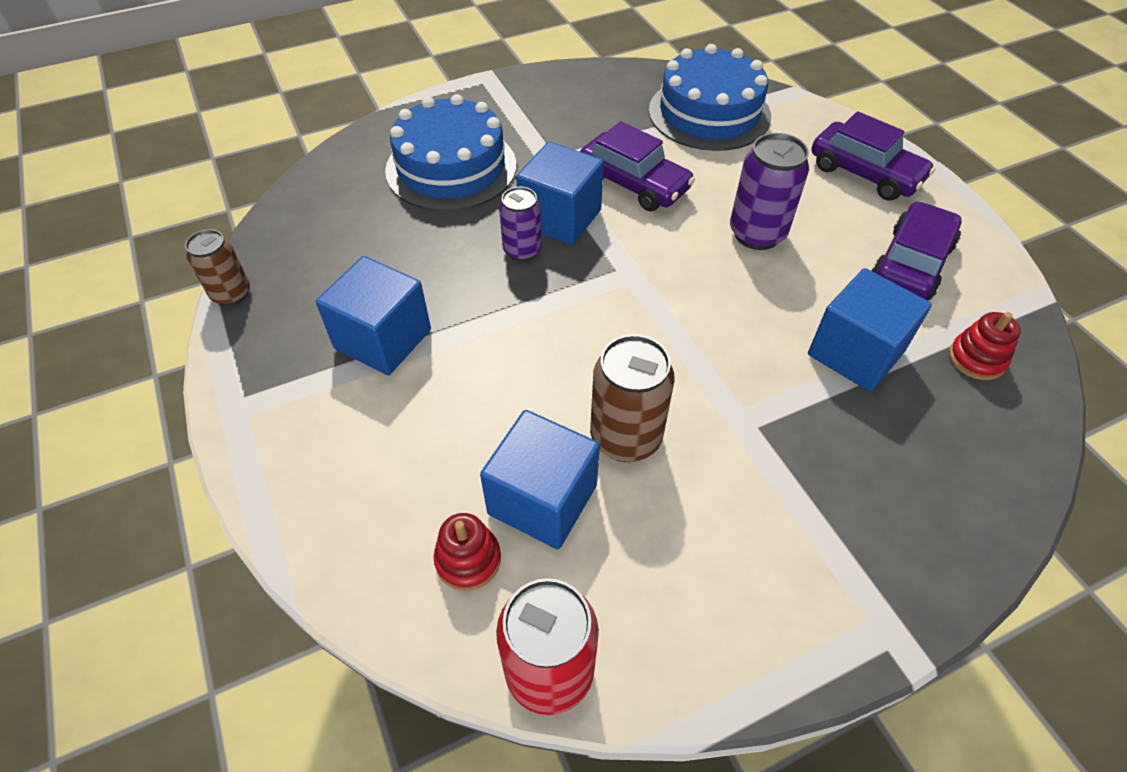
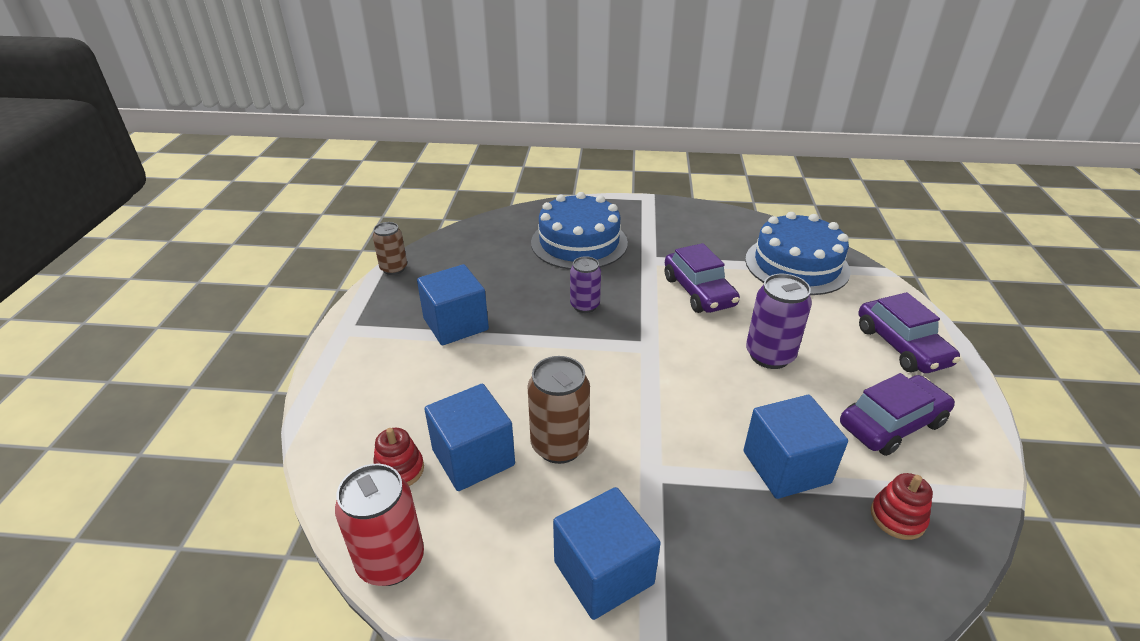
camera: 30 degrees right, 15 degrees down
(560, 218) = (627, 295): blue cube -> blue cube (603, 572)

